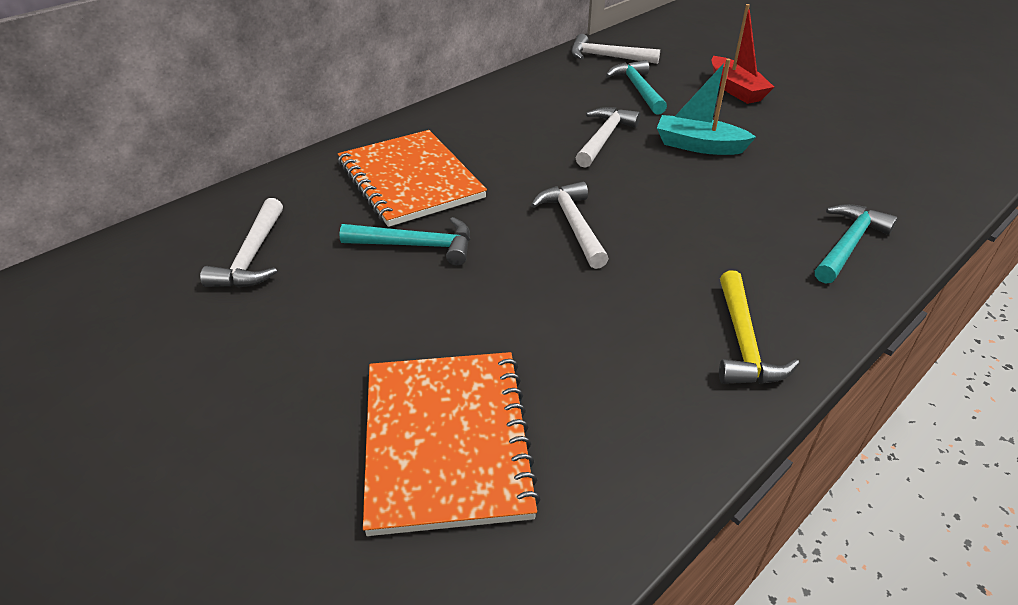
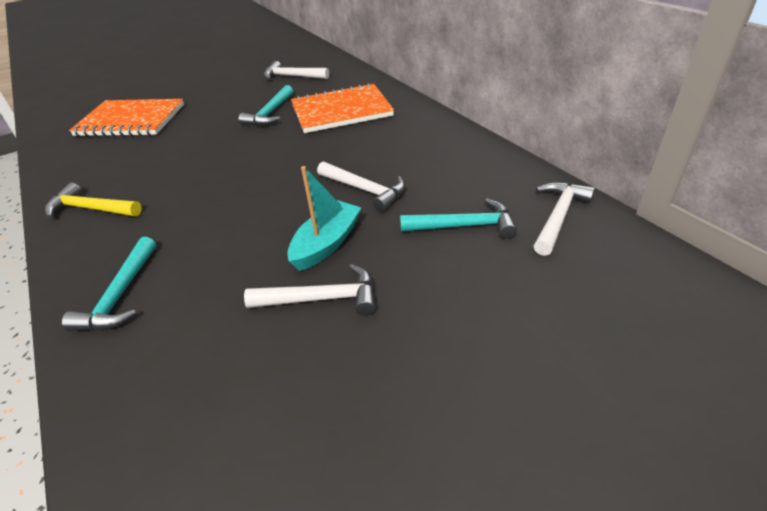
camera: 105 degrees right, 0 degrees up
(573, 224) = (252, 163): white hammer -> white hammer (322, 299)
(736, 89) = (452, 310): red boat -> none
(848, 244) = (120, 295): turquoise hammer -> turquoise hammer turned 45 degrees clockwise

